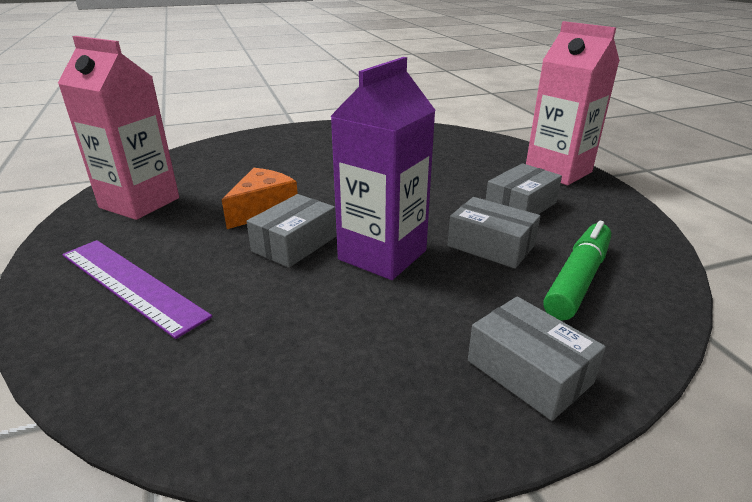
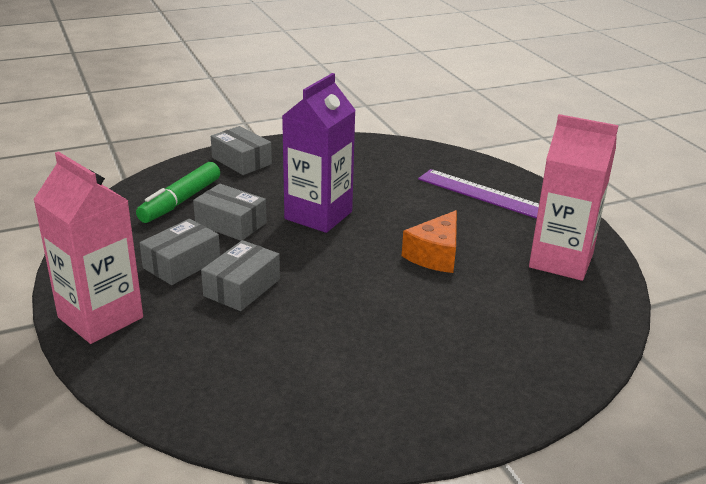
camera: 175 degrees right, 0 degrees up
(294, 243) = (389, 223): grey box -> grey box (242, 287)

